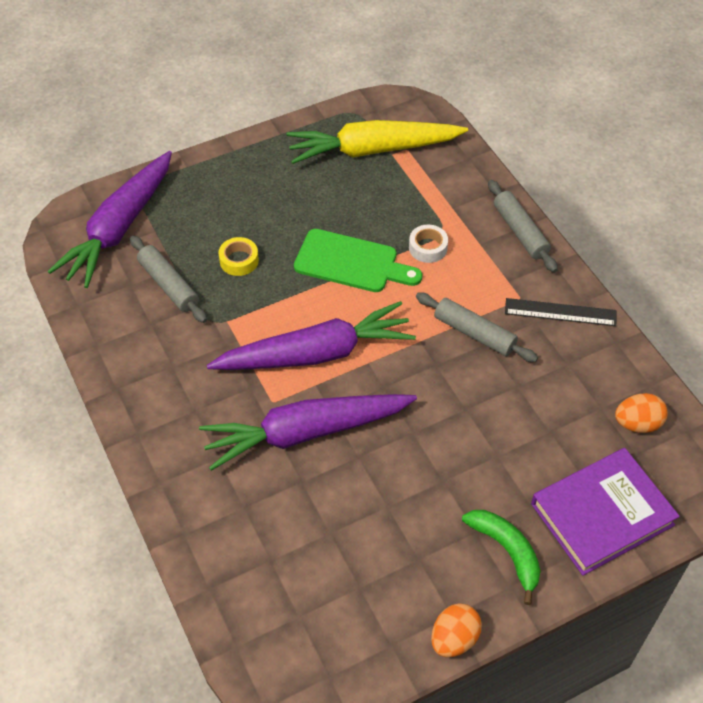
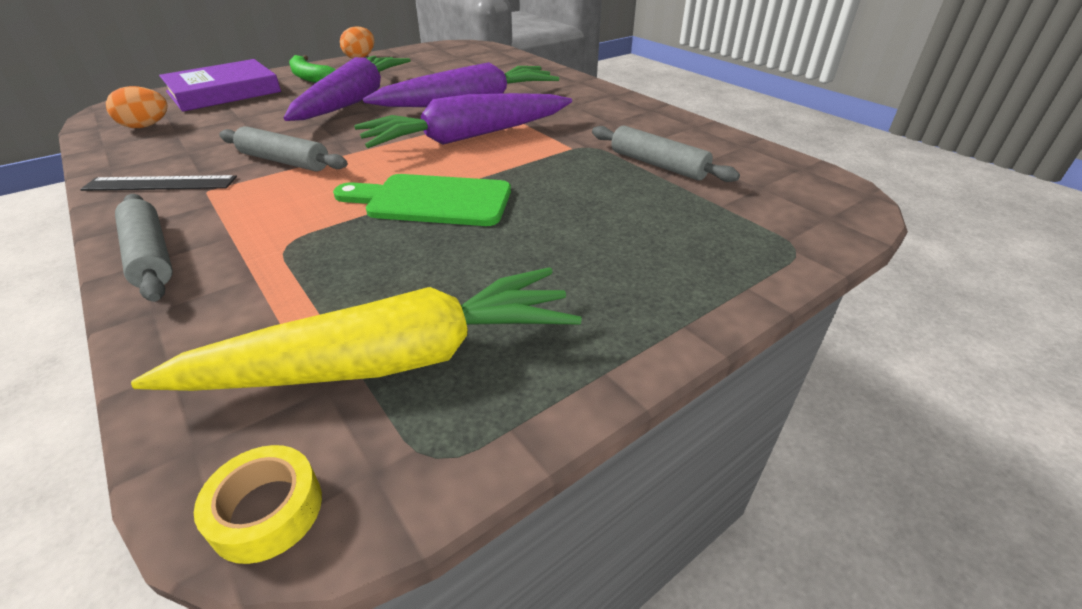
camera: 170 degrees right, 15 degrees down
(119, 228) = (770, 203): purple carrot -> purple carrot (354, 100)
(239, 260) = (585, 189): yellow tape -> yellow tape (267, 511)
(428, 248) = (316, 224): white tape -> none

